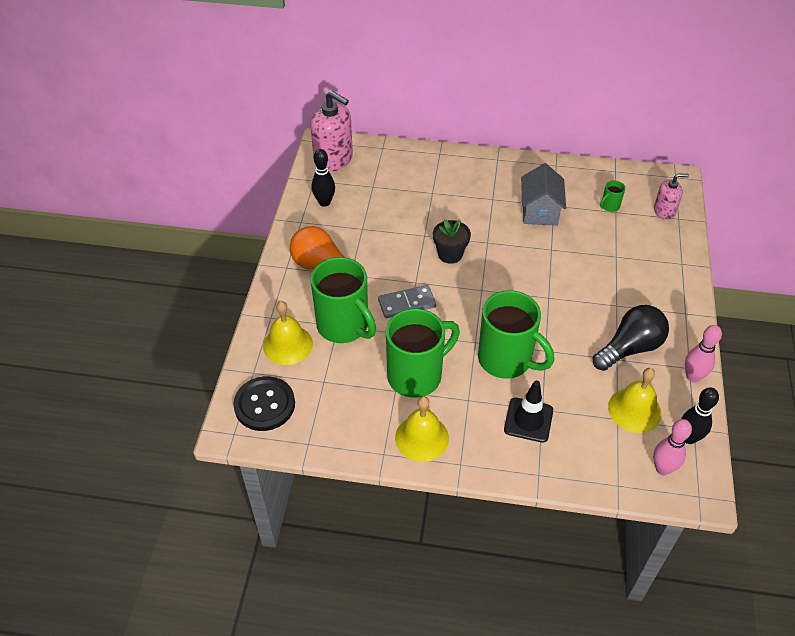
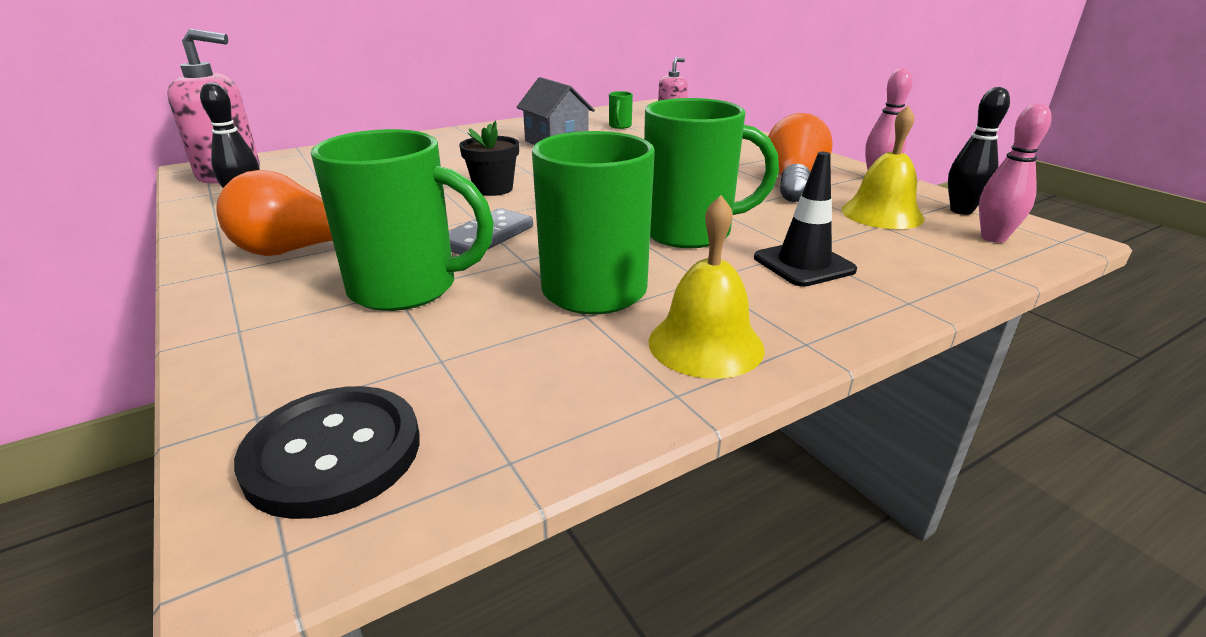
camera: 40 degrees left, 20 degrees down
(287, 344) = (310, 347): yellow bell -> none
(630, 348) = (793, 182): black light bulb -> orange light bulb

